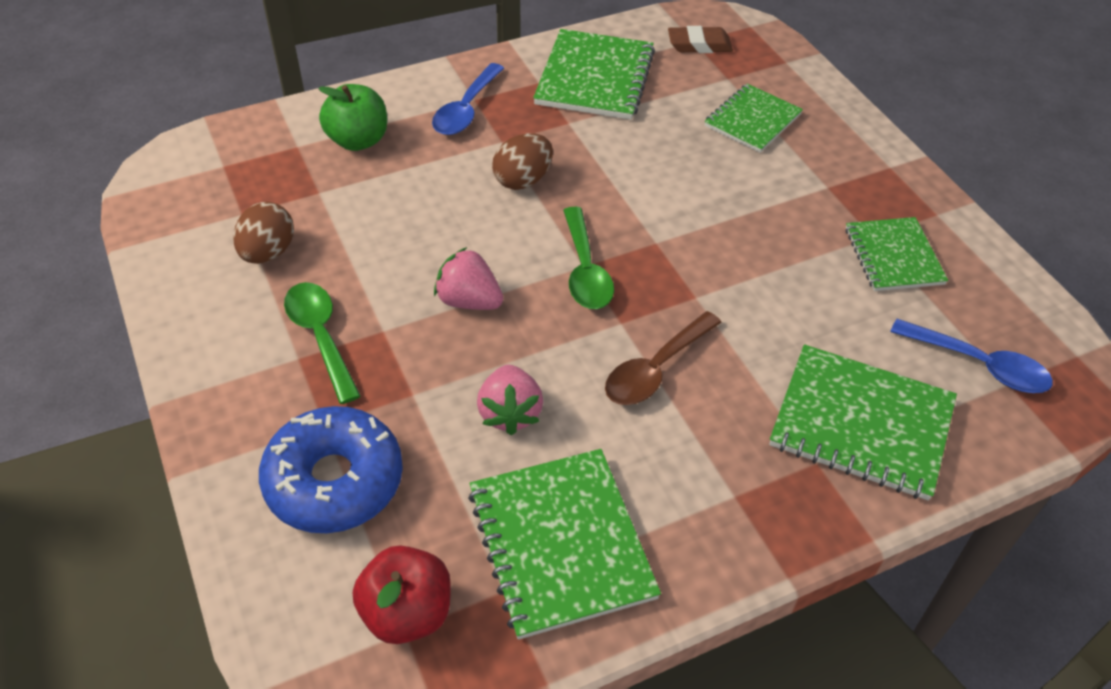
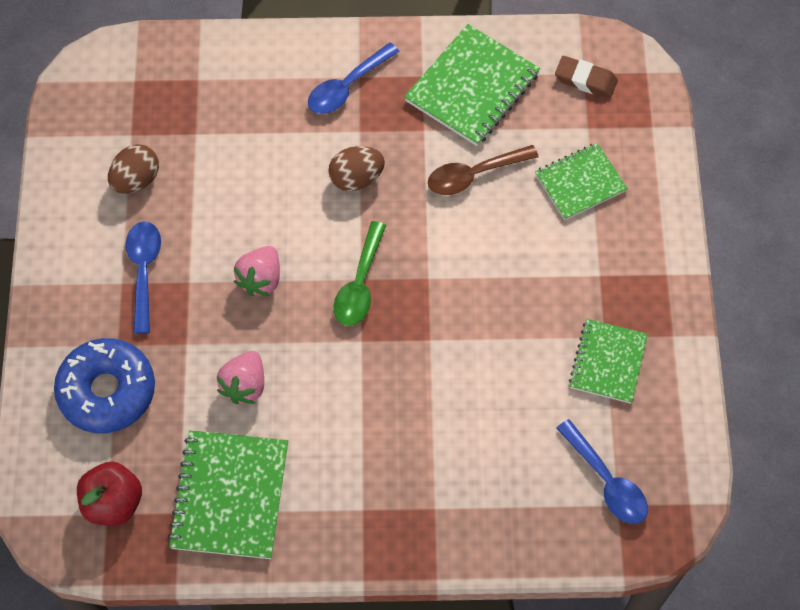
camera: 25 degrees right, 15 degrees up
(321, 337) = (144, 271): green spoon -> blue spoon
(358, 140) = (246, 90): green apple -> none
(469, 301) = (261, 279): pink strawberry -> pink strawberry turned 120 degrees counterclockwise
(656, 369) = (365, 390): brown spoon -> brown spoon (474, 175)
(861, 424) = (485, 493): green notebook -> none

